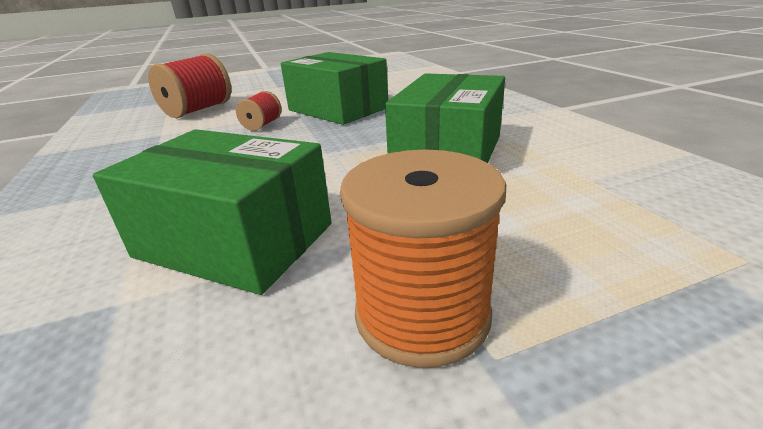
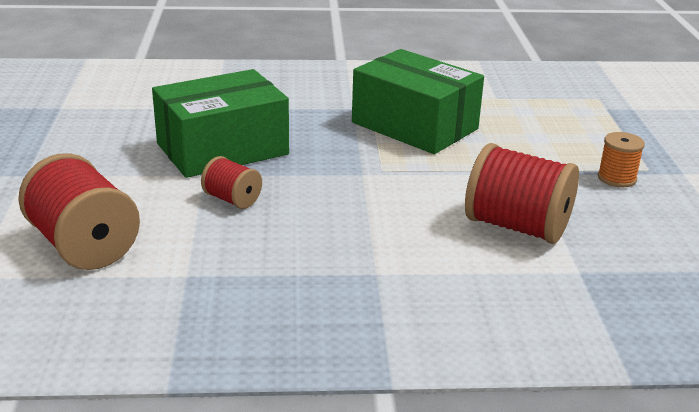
camera: 75 degrees left, 0 degrees up
(234, 240) = (517, 227): green box -> red spool
(422, 314) = (616, 178): orange spool -> orange spool, size x0.53

